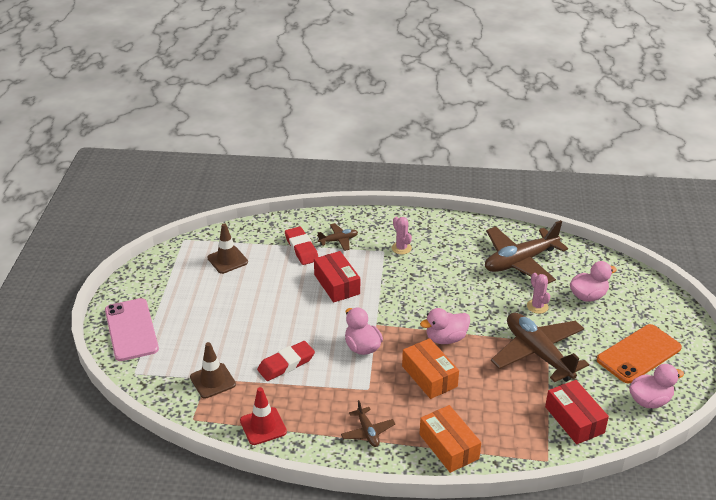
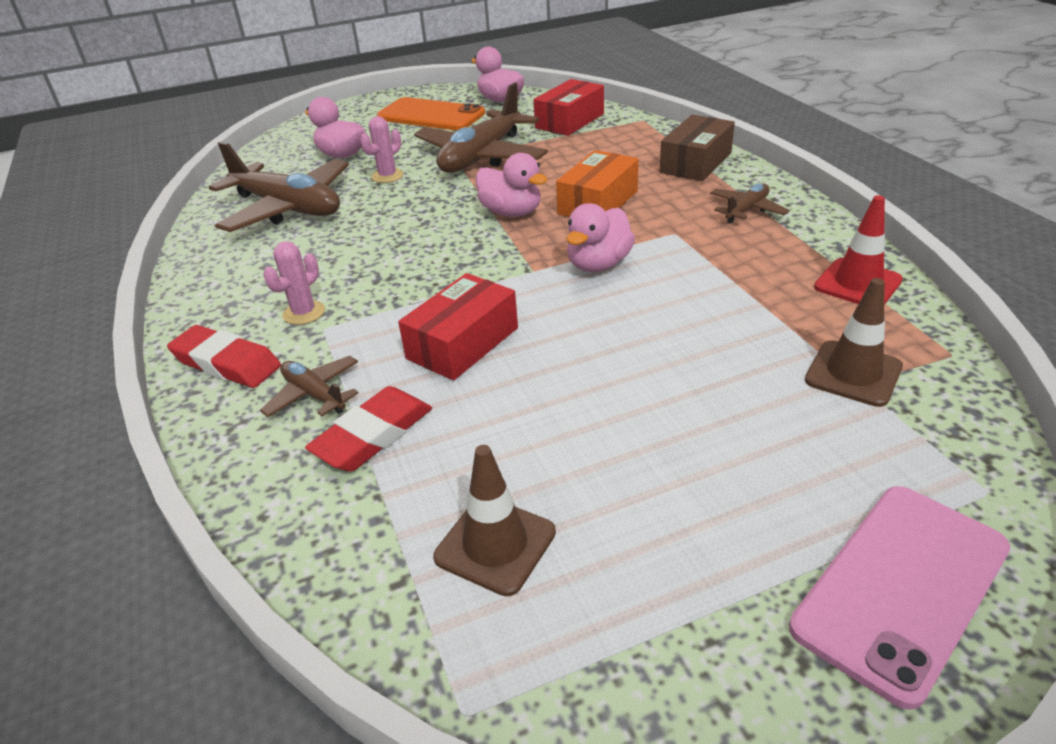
camera: 115 degrees left, 0 degrees up
(286, 364) = (716, 315): red eraser -> red eraser (227, 363)
(449, 446) = (695, 163): orange box -> brown box

